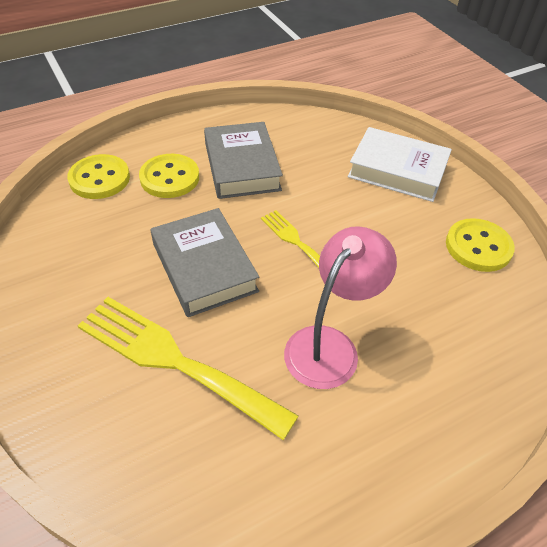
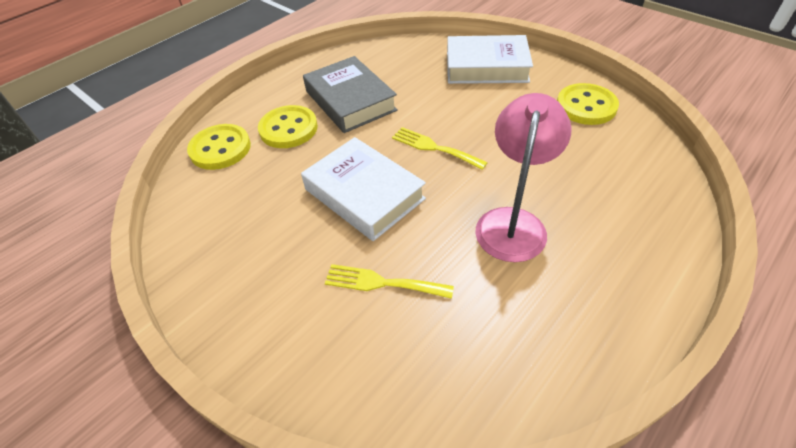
camera: 15 degrees left, 0 degrees up
(174, 360) = (382, 283): yellow fork -> yellow fork, size x0.52
(204, 267) = (364, 194): grey book -> white book

